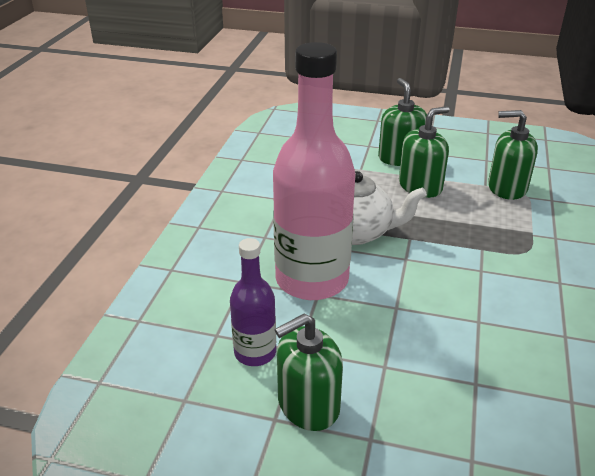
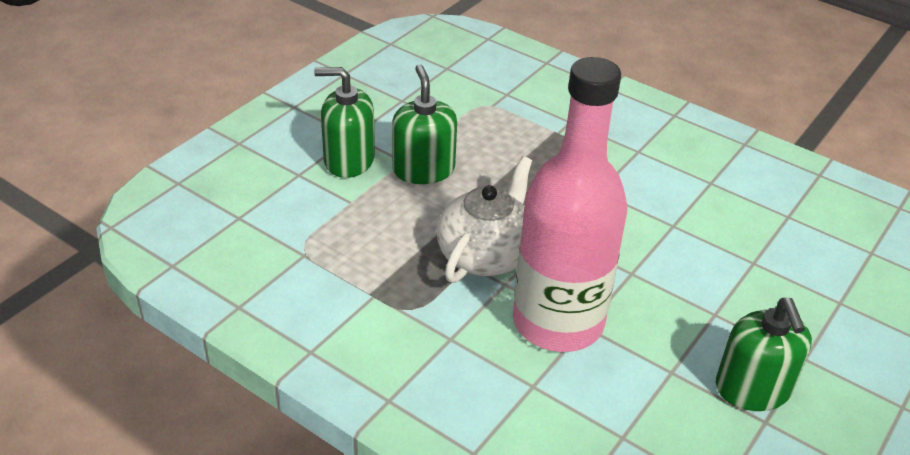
camera: 70 degrees left, 5 degrees up
(255, 352) = (664, 409): purple bottle -> none
(507, 188) = (467, 111): green soap dispenser -> none

